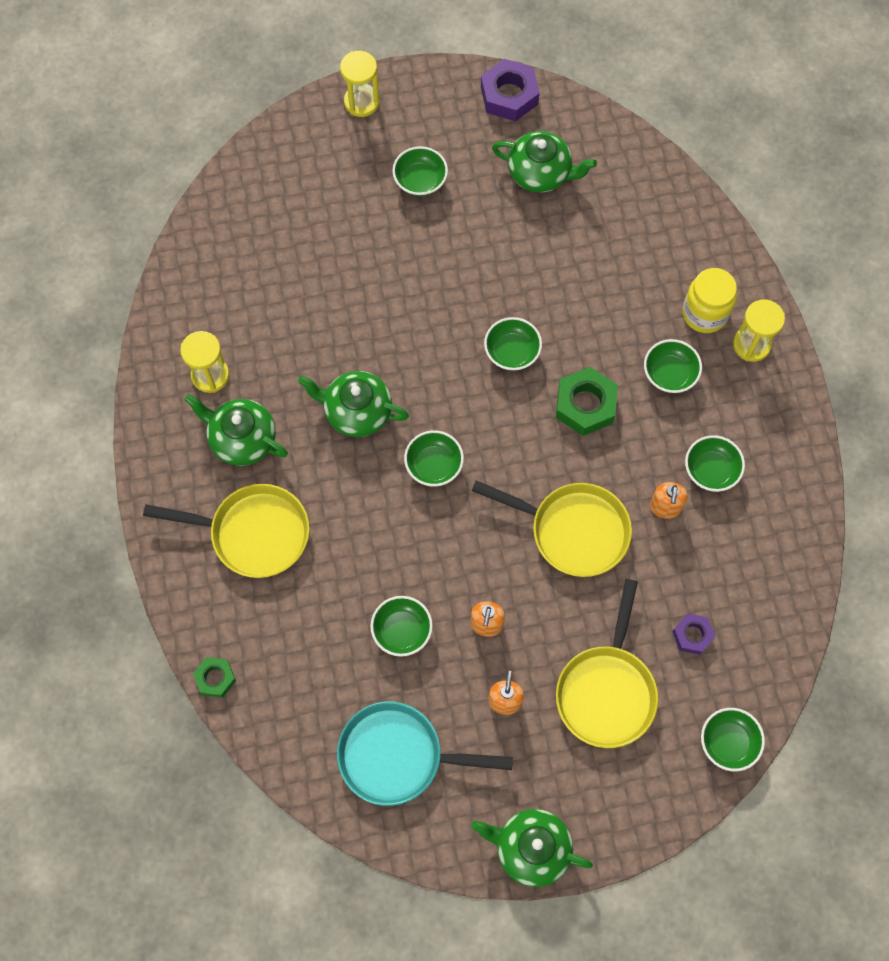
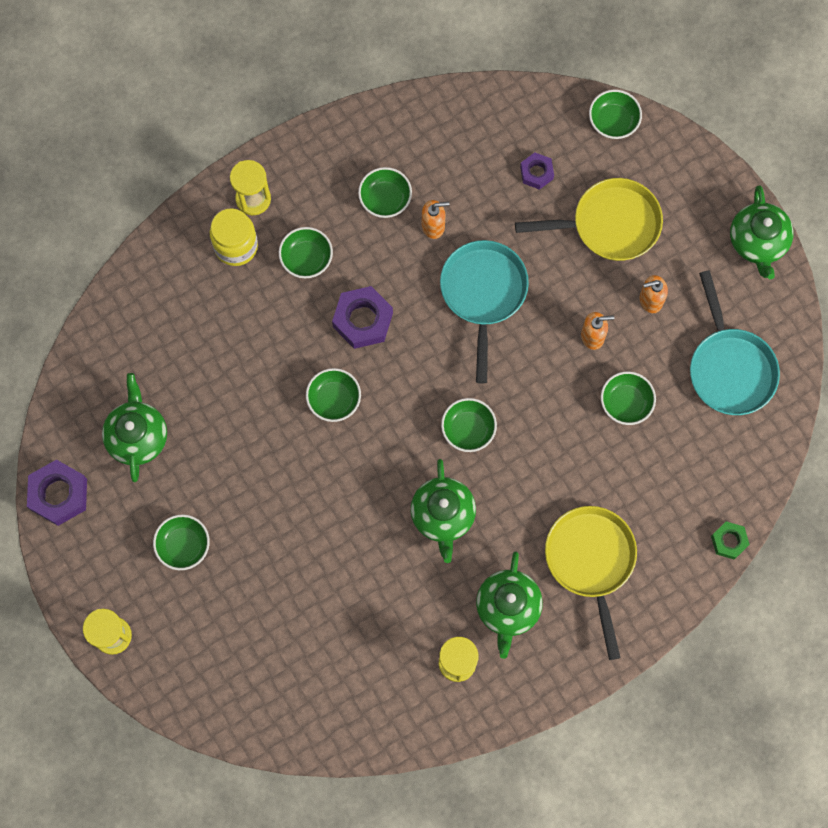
camera: 110 degrees left, 5 degrees up
(573, 531) = (483, 293): yellow pan -> turquoise pan
(585, 405) = (363, 320): green nut -> purple nut

